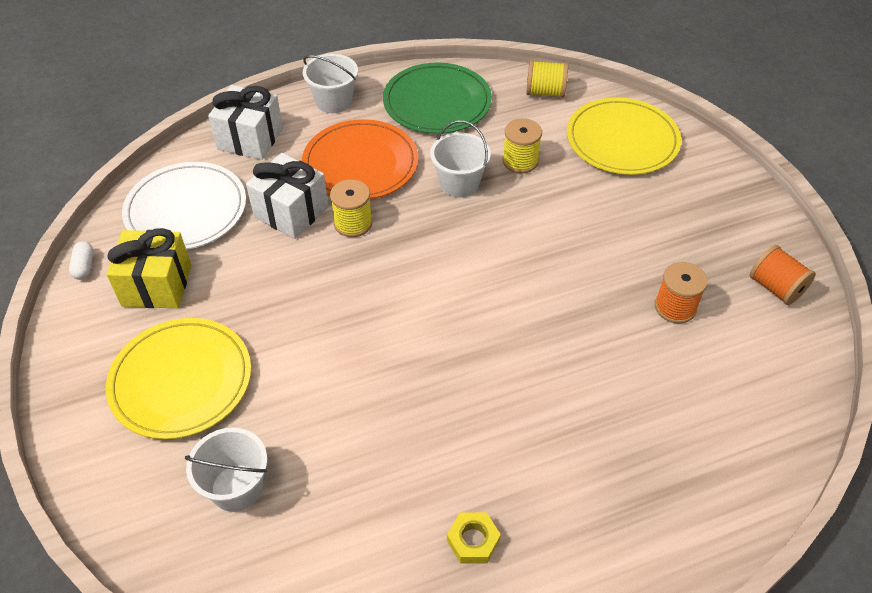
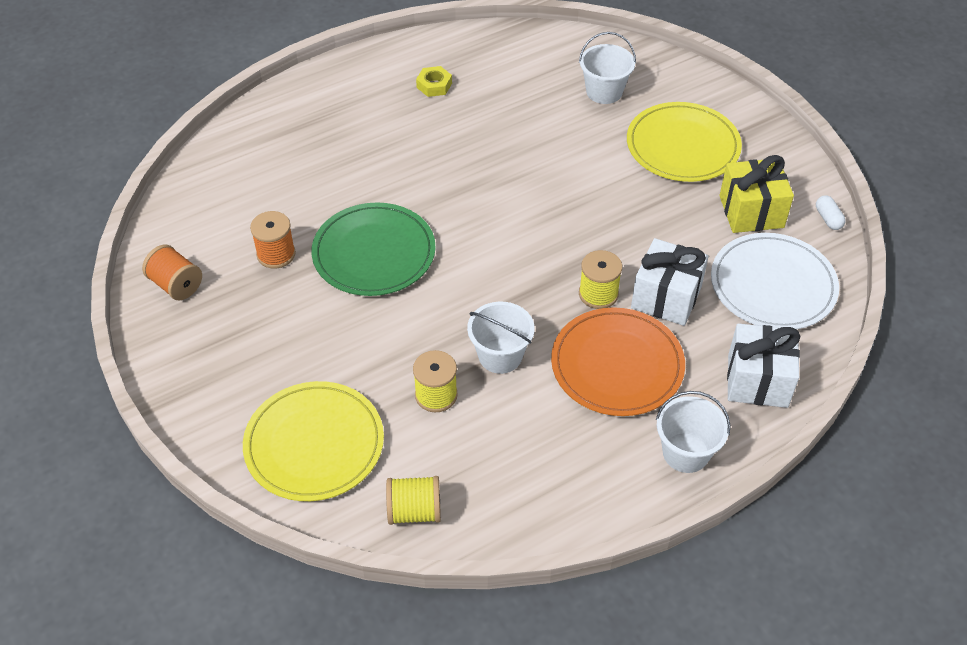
camera: 170 degrees right, 0 degrees up
(437, 102) = (554, 471): green plate -> green plate (374, 253)

